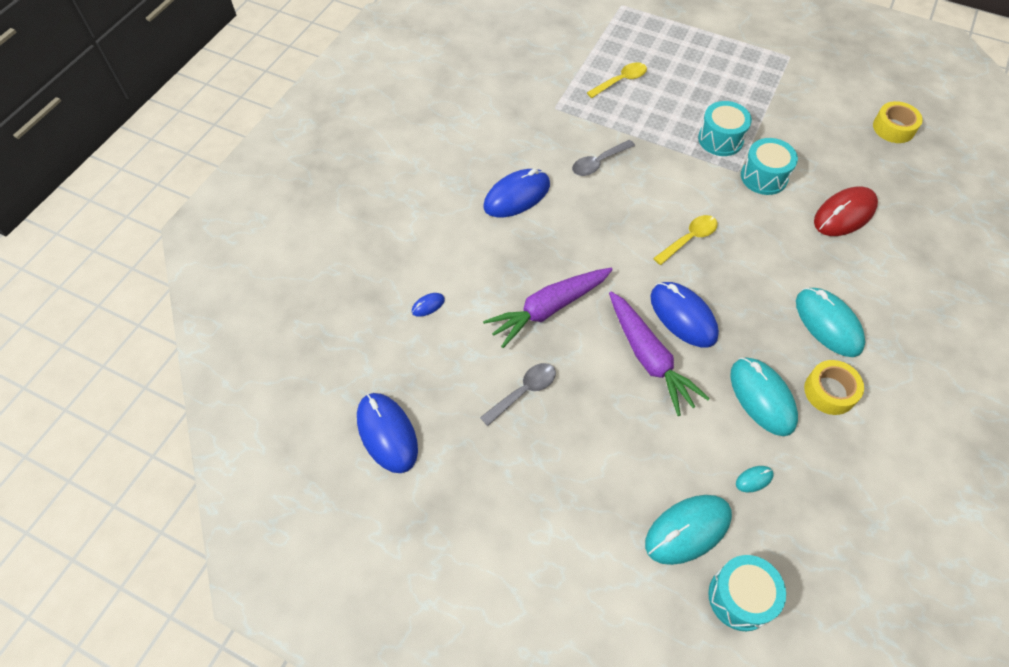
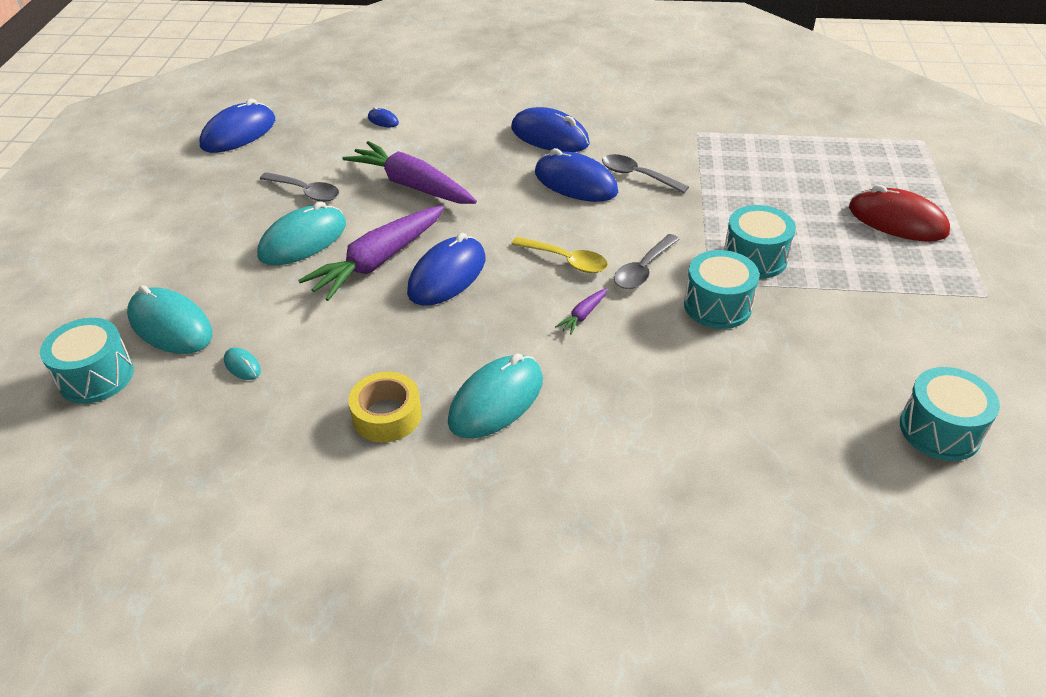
camera: 70 degrees right, 15 degrees down
(592, 201) = (575, 183): none -> blue mouse
(621, 81) = (785, 165): yellow spoon -> none
(714, 200) = (643, 269): none -> grey spoon
(753, 249) = (583, 315): none -> purple carrot
(762, 397) = (356, 356): turquoise mouse -> turquoise mouse (303, 240)
(844, 214) = (706, 393): red mouse -> red mouse (897, 221)
(893, 128) = (940, 430): yellow tape -> turquoise drum

